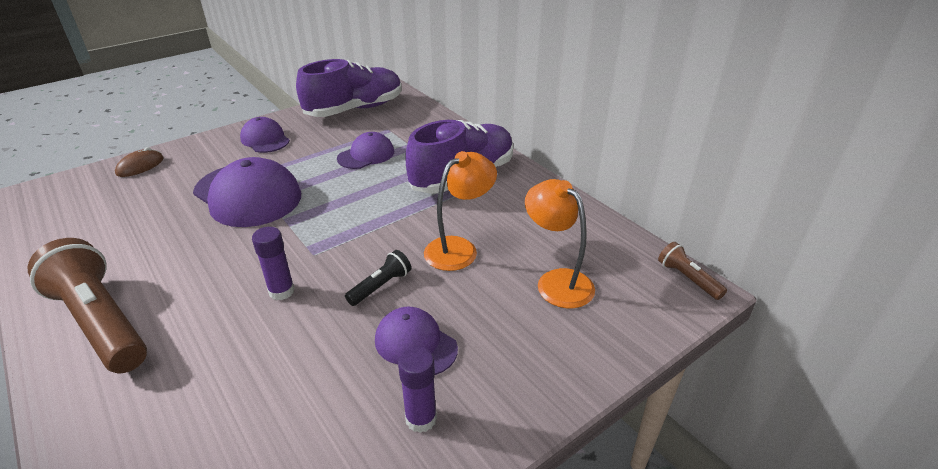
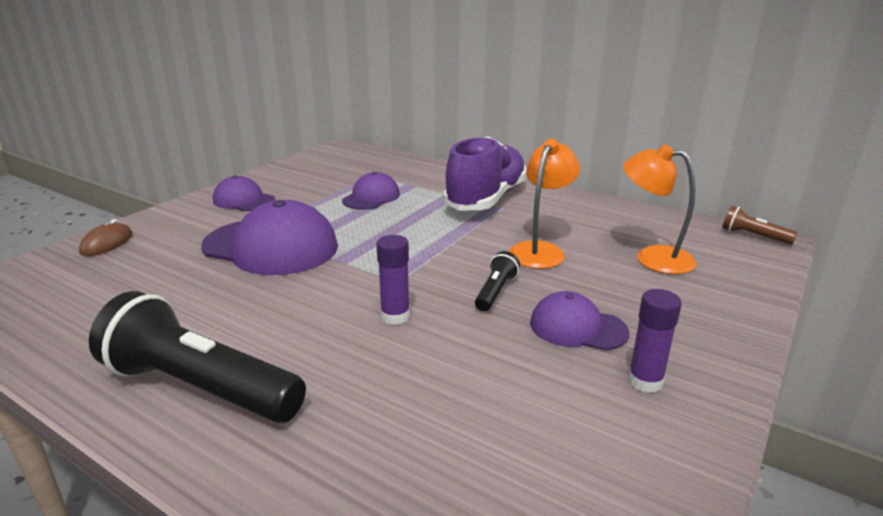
camera: 20 degrees left, 10 degrees down
(101, 322) = (200, 387): brown flashlight -> black flashlight
(355, 109) = (321, 165): purple shoe -> none

